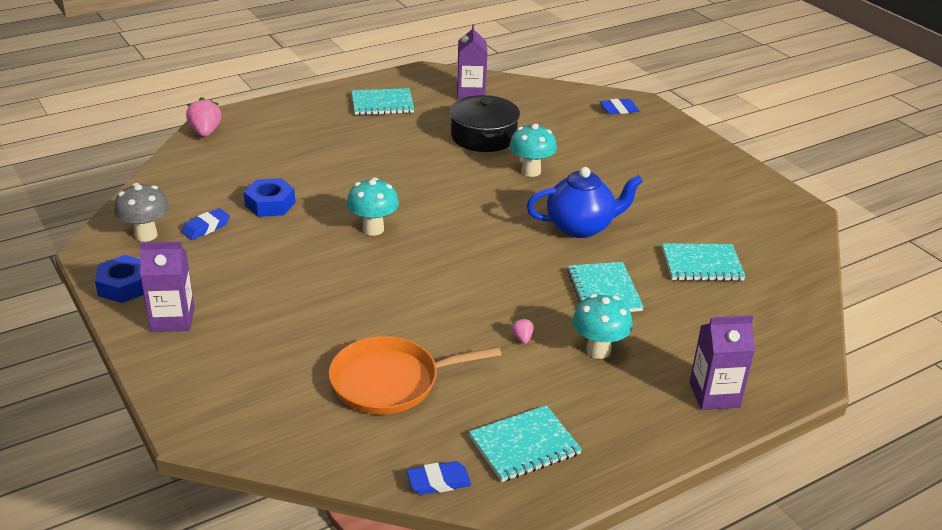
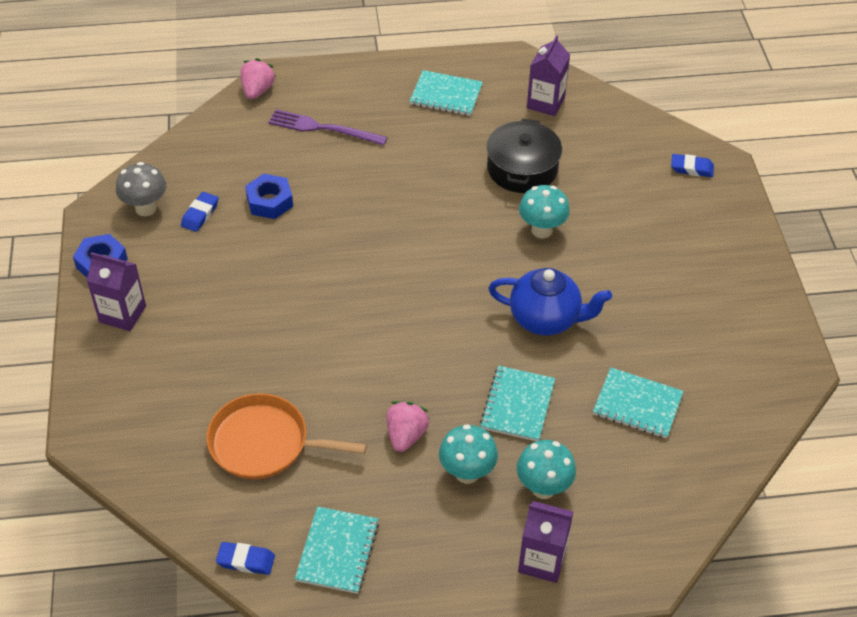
camera: 25 degrees right, 15 degrees up
(206, 227) = (200, 214): blue eraser -> blue eraser turned 45 degrees counterclockwise
(286, 145) = (323, 128): none -> purple fork
(373, 229) = (345, 261): turquoise mushroom -> turquoise mushroom (543, 488)
(522, 338) = (406, 435): pink strawberry -> pink strawberry, size x1.99
(524, 445) = (337, 551): turquoise notebook -> turquoise notebook turned 75 degrees counterclockwise

